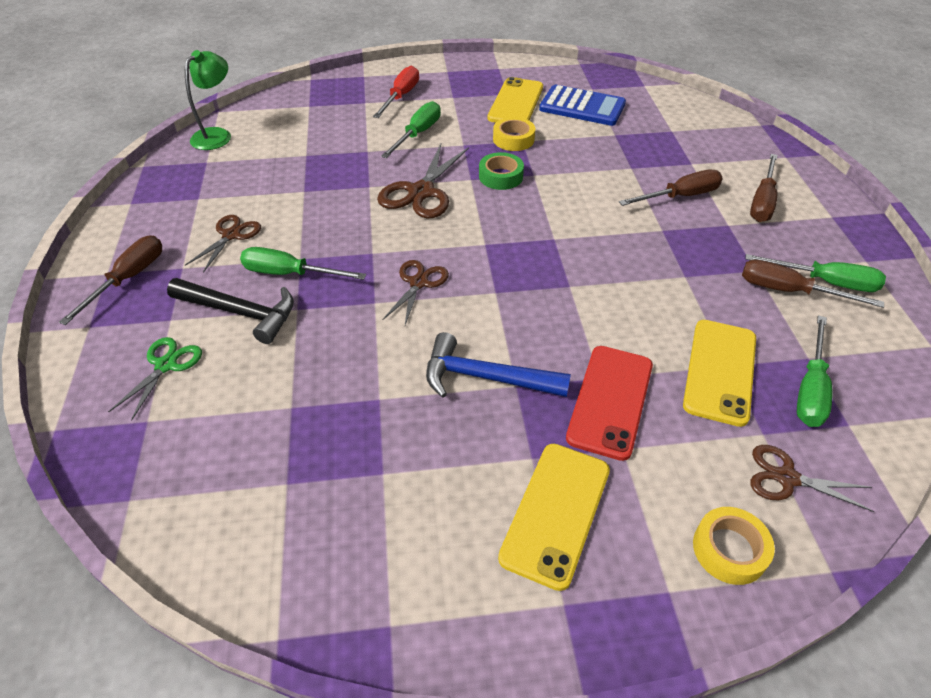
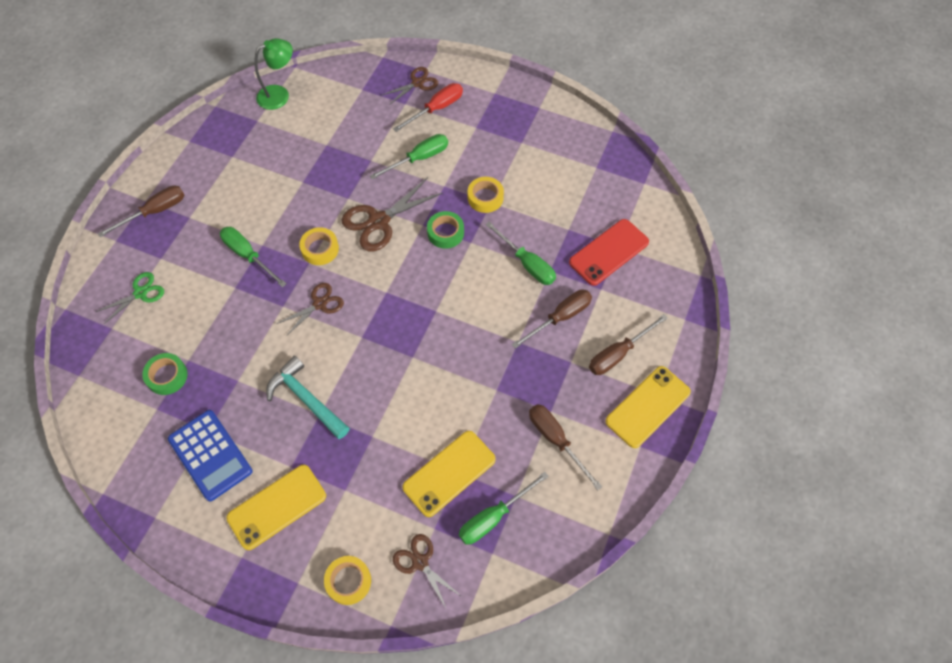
camera: 30 degrees right, 15 degrees up
(231, 235) = (233, 202): brown scissors -> brown scissors (417, 83)
(240, 312) = (201, 273): black hammer -> none
(274, 438) = (167, 376): none -> green tape
(375, 237) = (320, 249): none -> yellow tape
(485, 378) = (306, 399): blue hammer -> turquoise hammer
(515, 102) = (520, 156): yellow phone -> yellow phone (647, 406)
(582, 107) = (569, 185): blue calculator -> blue calculator (210, 455)
(610, 401) = (364, 456): red phone -> red phone (609, 252)
(680, 196) = (560, 317): brown screwdriver -> brown screwdriver turned 45 degrees counterclockwise
(825, 282) = (590, 447): green screwdriver -> green screwdriver (527, 264)

